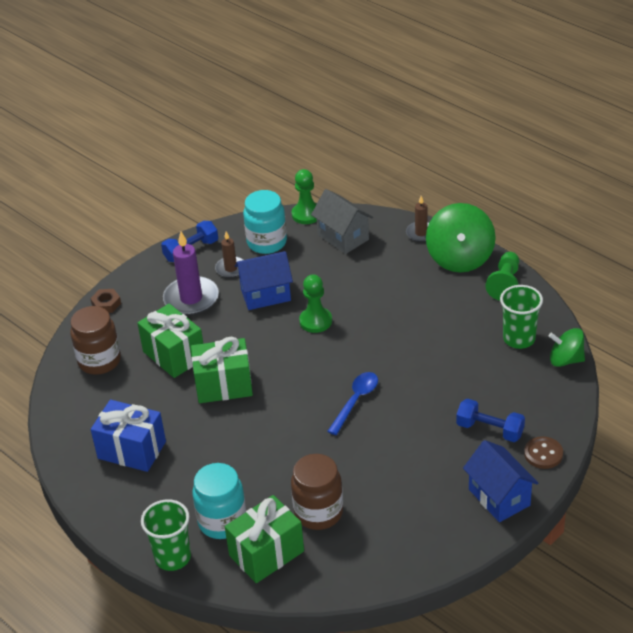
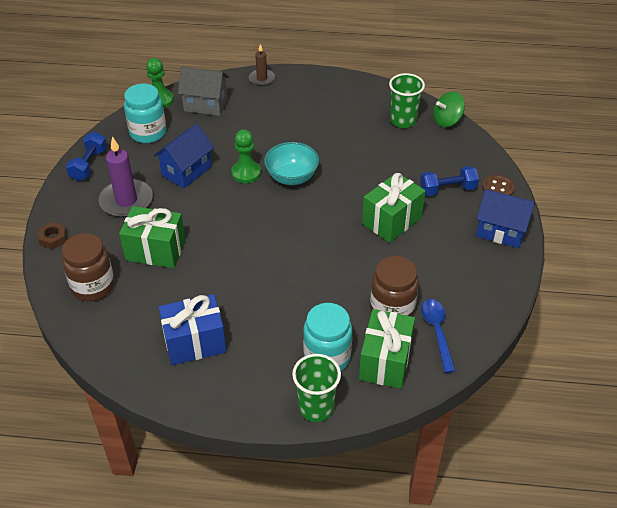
camera: 40 degrees left, 5 degrees up
(224, 385) = (221, 253): green gift -> green gift (392, 220)
(231, 269) = (137, 164): brown candle -> none
(352, 345) = (292, 177): none -> turquoise bowl
(355, 401) = (335, 215): blue spoon -> blue spoon (437, 331)
(460, 258) = (307, 84): green spinning top -> none
(505, 283) = (356, 88): green pawn -> none

